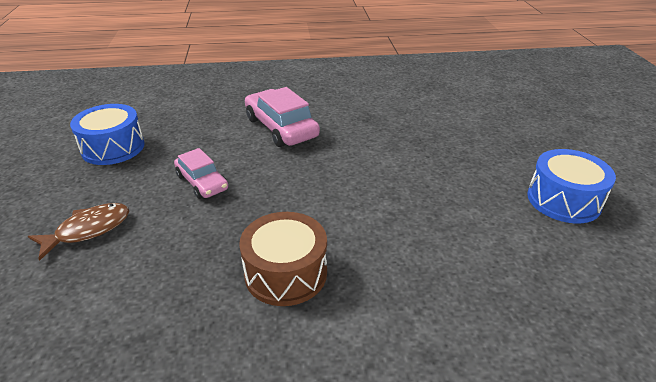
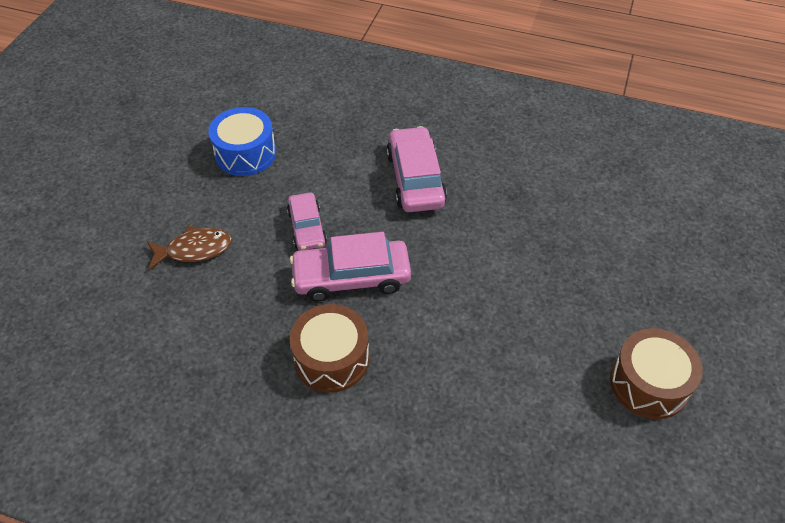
camera: 25 degrees right, 15 degrees up
(266, 205) = (351, 277): none -> pink car
(563, 200) = (649, 383): blue drum -> brown drum

